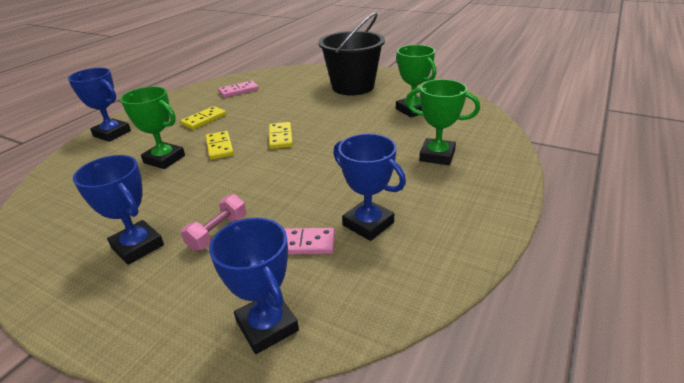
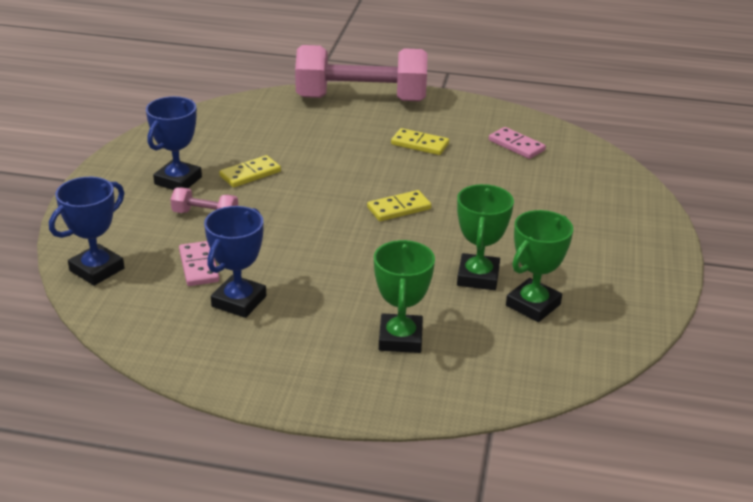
camera: 70 degrees right, 0 degrees up
(112, 133) = (361, 99): blue trophy -> pink dumbbell
(164, 159) = (320, 147): green trophy -> green trophy (478, 277)
(220, 147) = (358, 173): yellow domino -> yellow domino (250, 174)
(353, 87) = (588, 237): black bucket -> none

